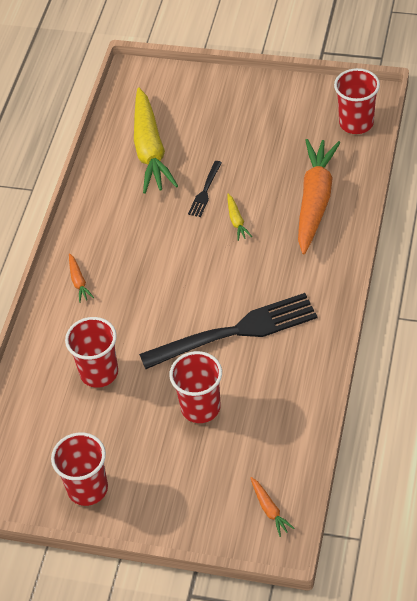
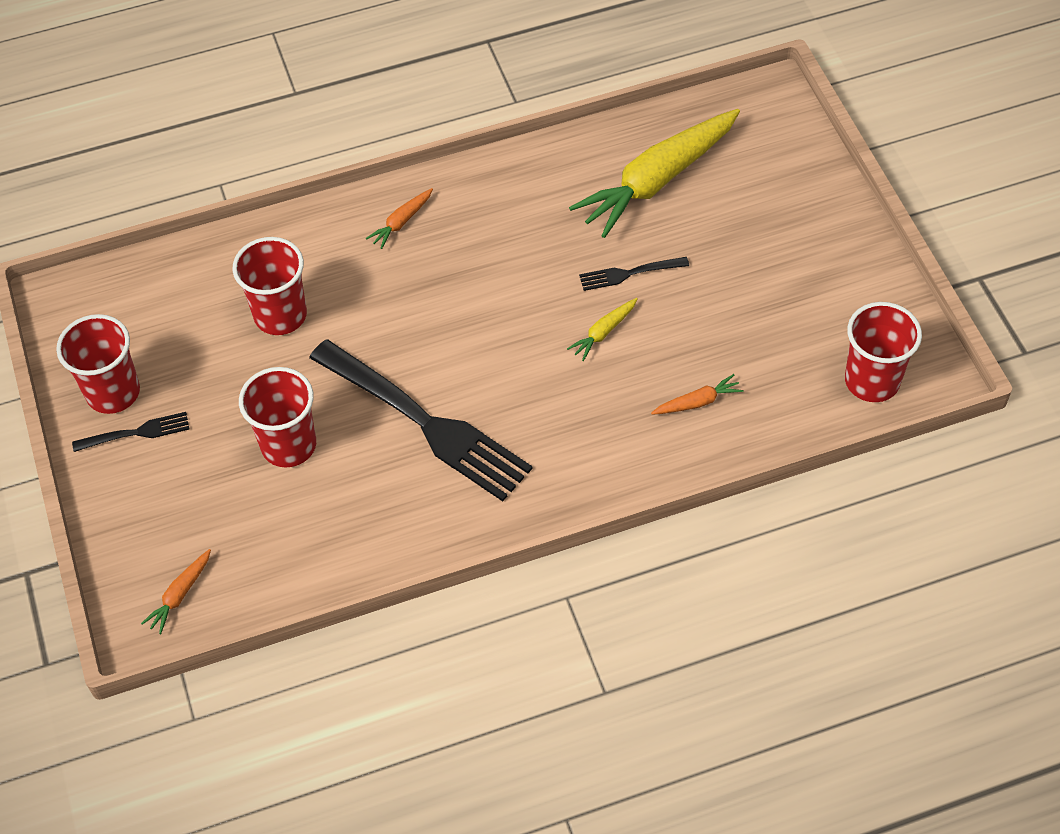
camera: 55 degrees right, 5 degrees up
(129, 487) = (136, 433): none -> black fork
(315, 201) = (697, 402): orange carrot -> orange carrot, size x0.41

